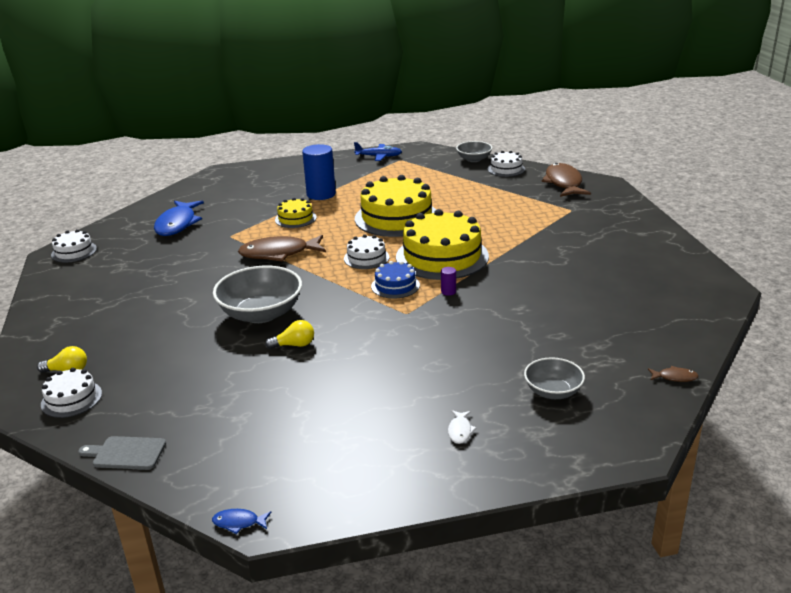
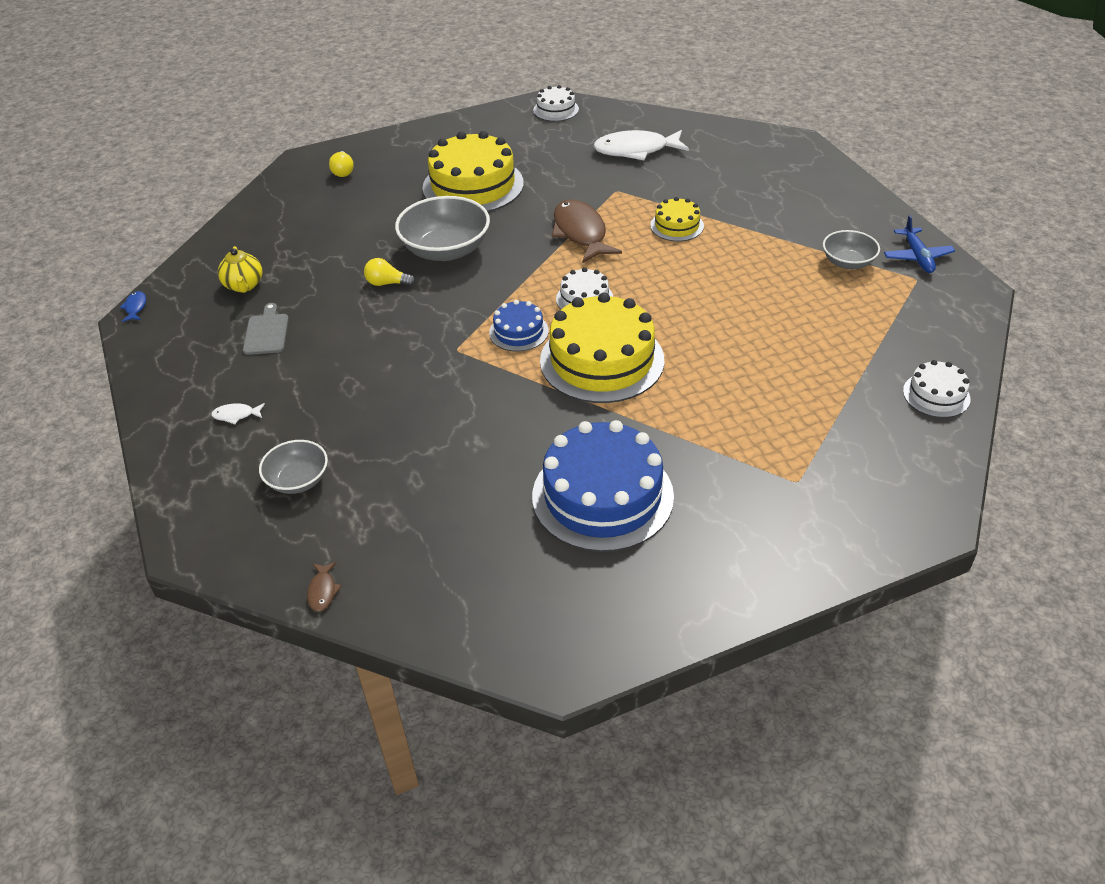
camera: 80 degrees right, 15 degrees up
(71, 399) = (302, 185): white cake -> none
(126, 453) = (227, 232): grey cutting board -> grey cutting board (266, 332)
(177, 224) = (635, 150): blue fish -> white fish
(245, 435) = (244, 285): none -> yellow teapot
(294, 345) = (387, 283): yellow light bulb -> yellow light bulb turned 120 degrees clockwise
(321, 194) = (757, 231): blue cylinder -> none
(396, 217) = (707, 305): yellow cake -> yellow cake (473, 185)
(448, 291) = (510, 376): purple cylinder -> none
(474, 159) = (960, 354): grey bowl -> grey bowl (847, 262)
(563, 183) = (907, 468): brown fish -> none
(579, 266) = (602, 496): none -> blue cake

